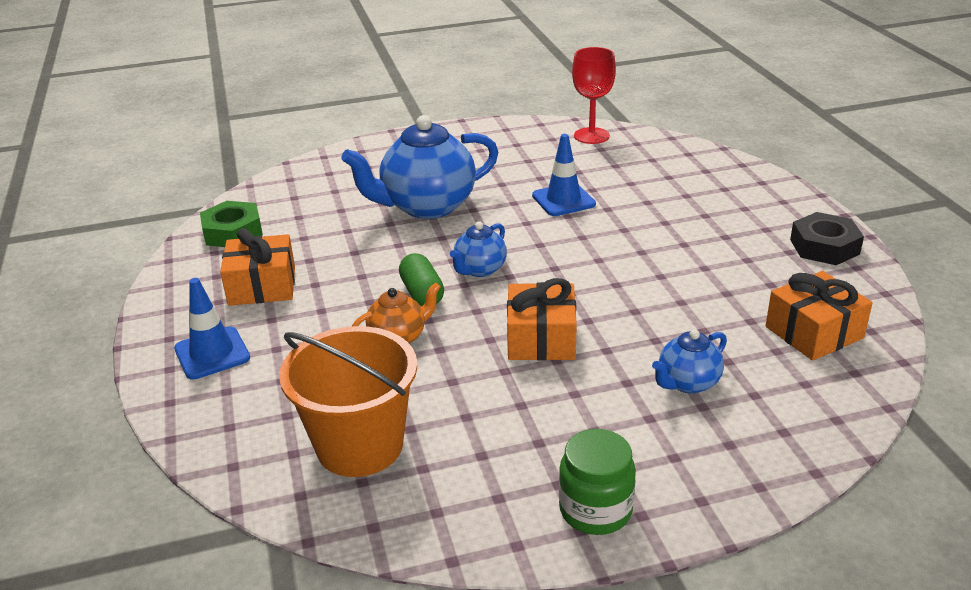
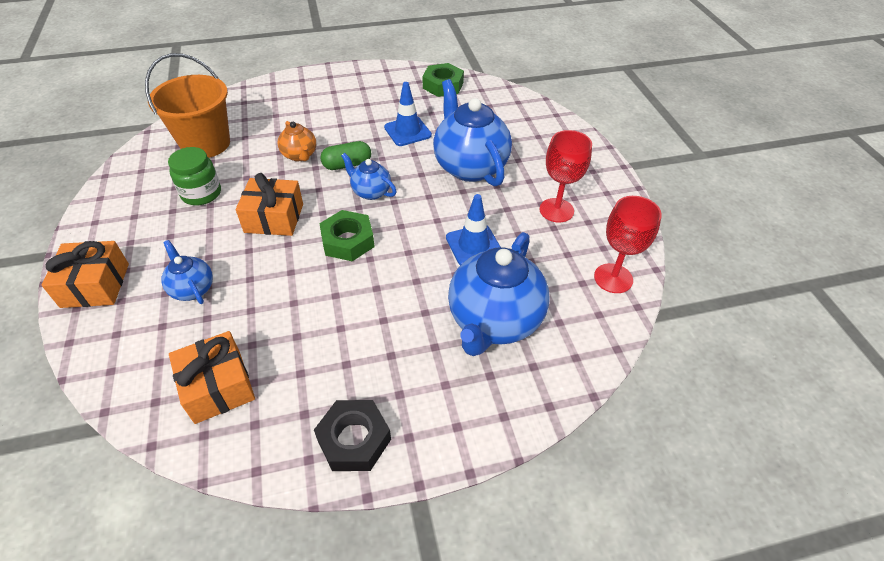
camera: 90 degrees right, 15 degrees up
(212, 353) = (310, 91): blue traffic cone -> blue traffic cone (407, 131)
(262, 286) = (374, 101): orange gift -> orange gift (95, 285)
(501, 158) = (556, 210): none -> red goblet
(573, 277) = (348, 241): none -> green nut
(595, 510) = (104, 229): green jar -> green jar (201, 193)
(663, 188) = (494, 321): none -> blue teapot

